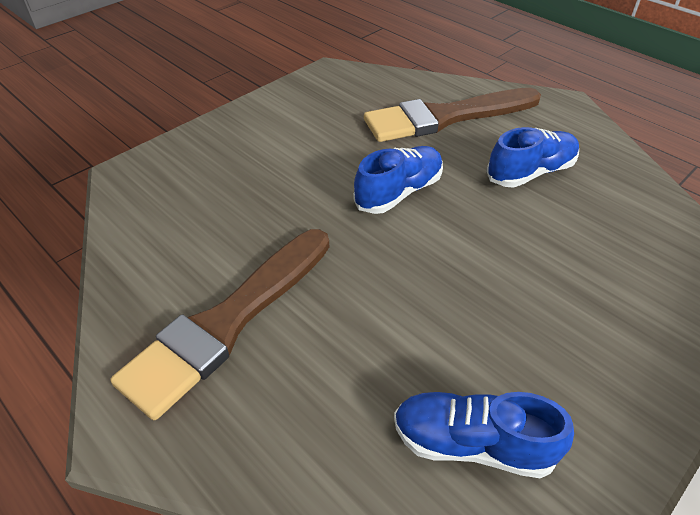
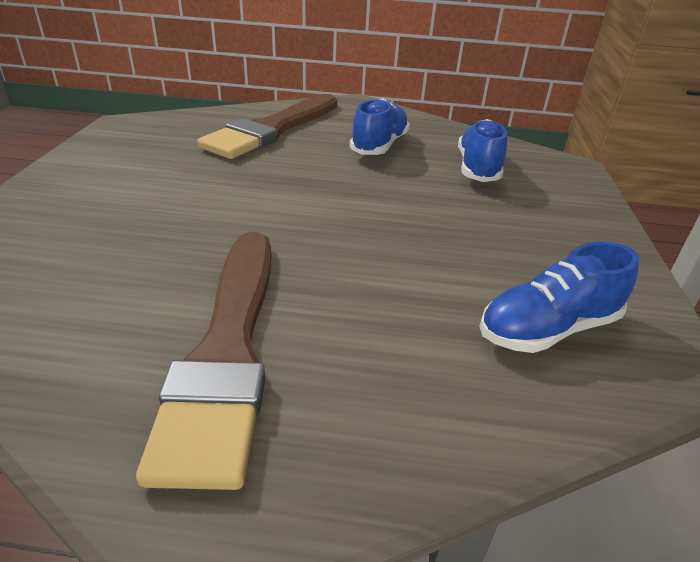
camera: 40 degrees left, 10 degrees down
(399, 192) = (289, 188): blue shoe -> blue shoe (478, 168)

